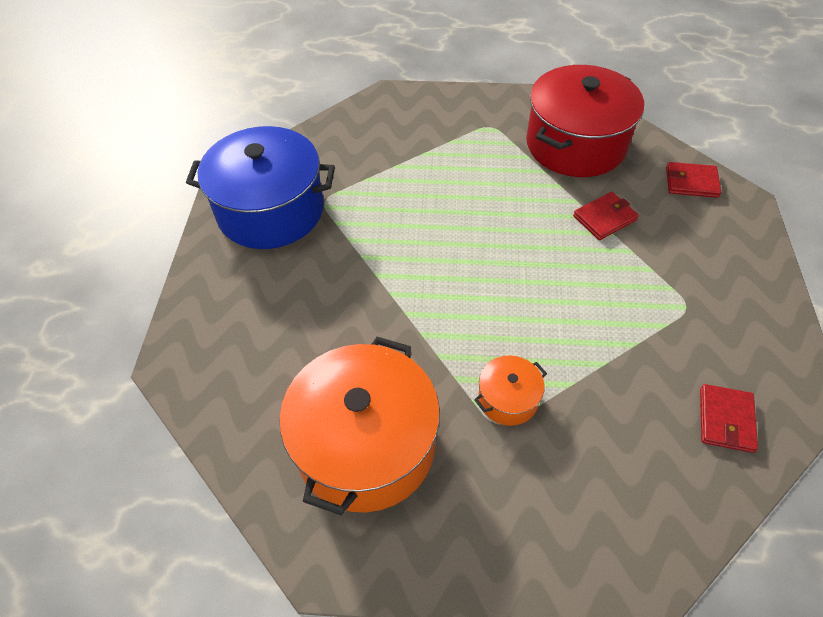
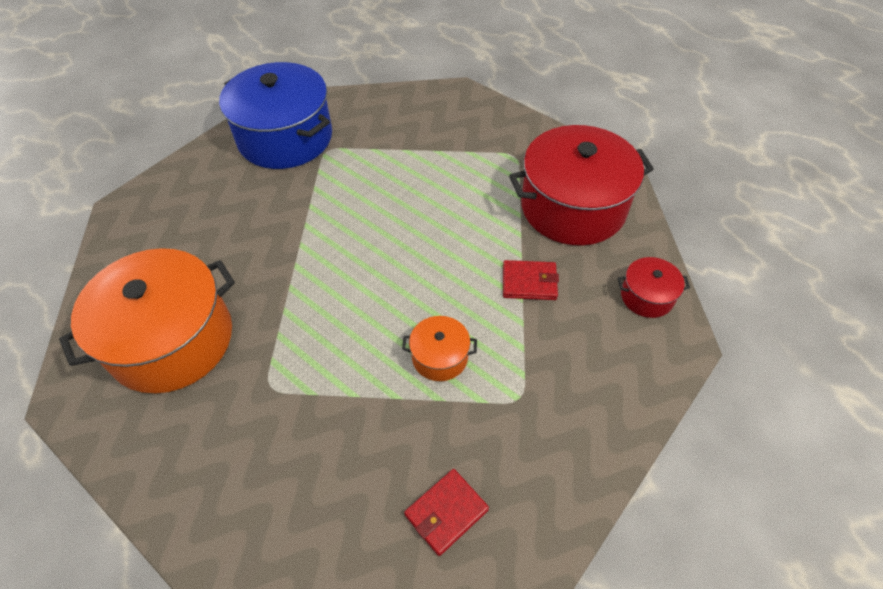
camera: 35 degrees right, 0 degrees up
(508, 399) = (296, 374): orange pot -> orange pot (440, 357)
(691, 182) = (647, 296): red wallet -> red pot

